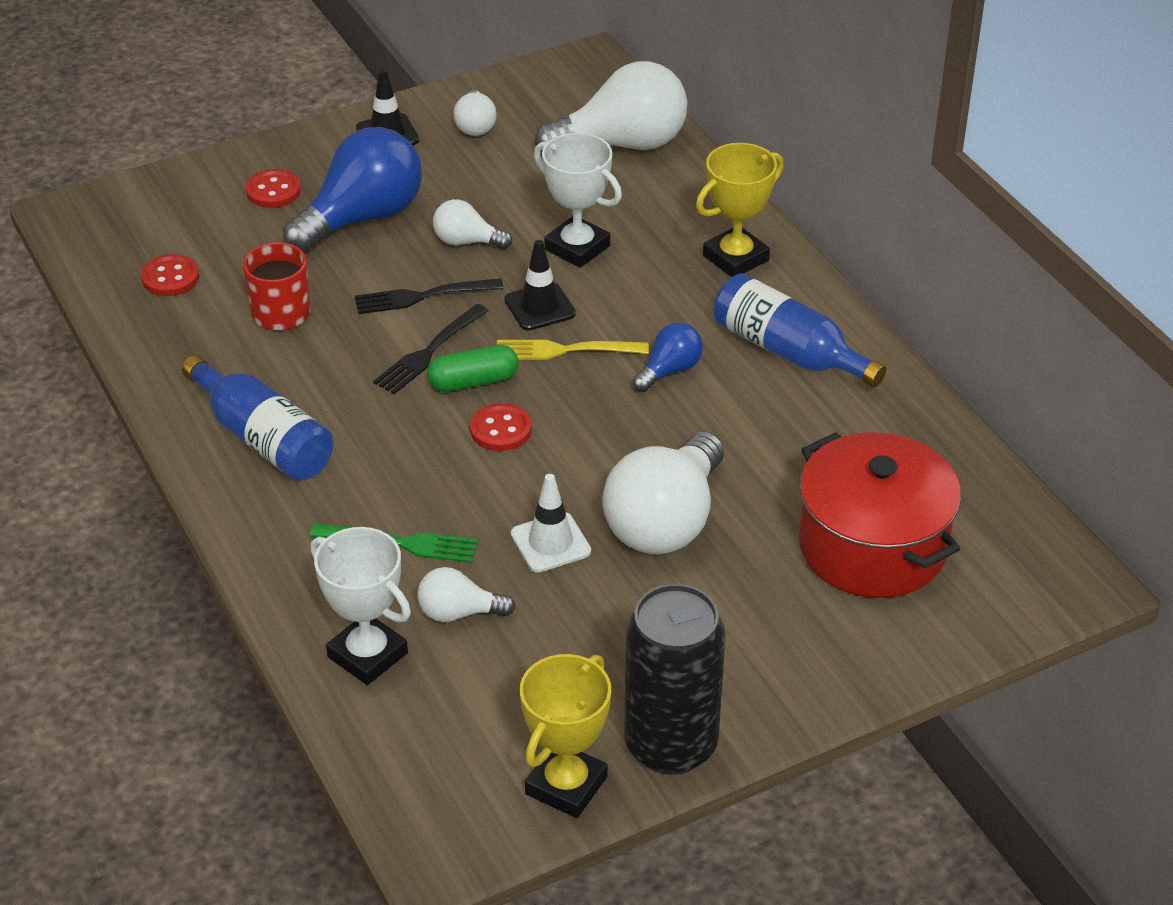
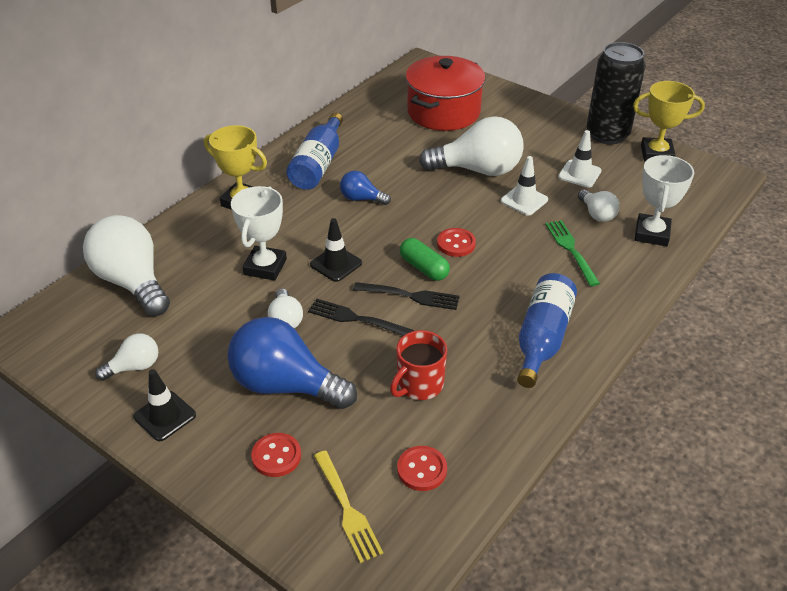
camera: 115 degrees left, 0 degrees up
(423, 296) = (357, 319): black fork -> black fork turned 150 degrees clockwise
(566, 350) = (370, 241): yellow fork -> yellow fork (346, 508)
(576, 644) = (579, 174): none -> white traffic cone

